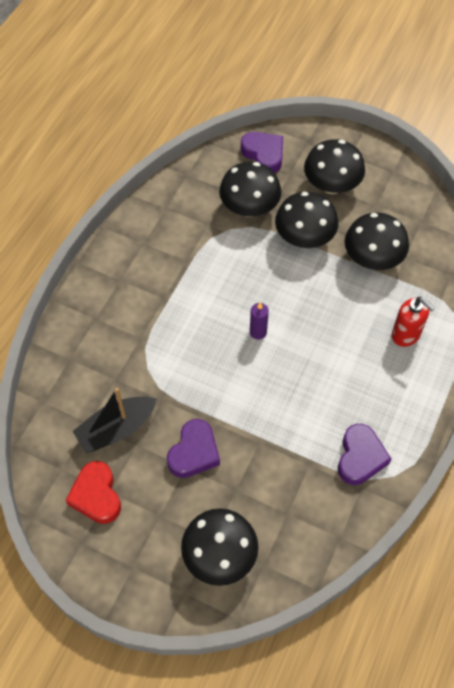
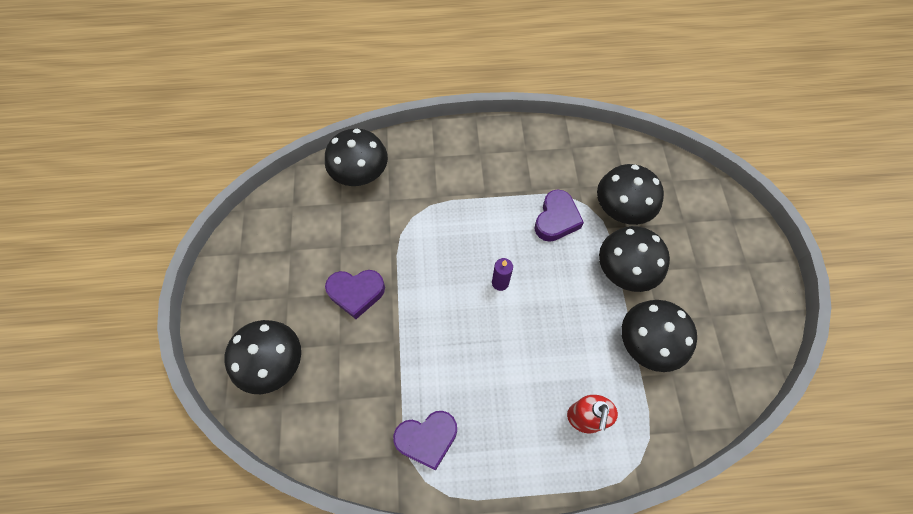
camera: 60 degrees right, 5 degrees up
(96, 495) = (282, 242): red heart -> none
(116, 429) = (346, 225): black boat -> none
(264, 155) = (686, 191): purple heart -> purple heart (556, 219)
(331, 185) = (700, 264): black mushroom -> black mushroom (360, 174)

